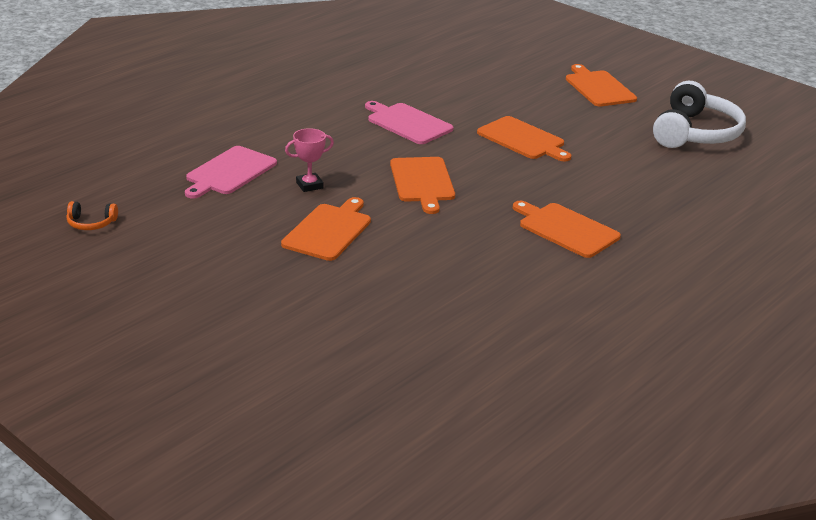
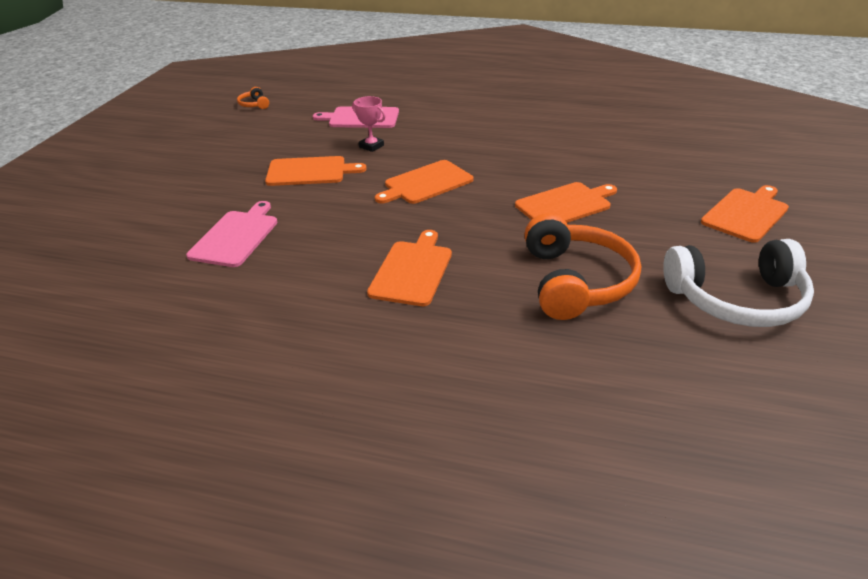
camera: 65 degrees right, 5 degrees up
(407, 123) = (521, 150): pink cutting board -> pink cutting board (236, 236)
(523, 139) = (565, 204): orange cutting board -> orange cutting board turned 135 degrees counterclockwise
(634, 174) = (576, 281): none -> orange headphones

